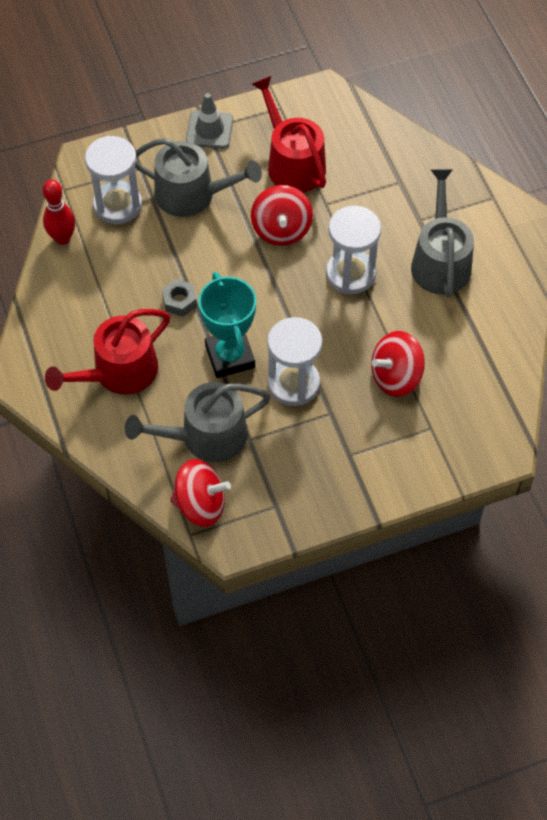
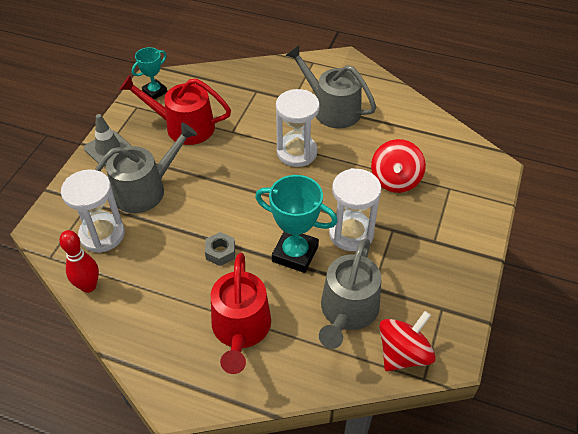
camera: 50 degrees left, 10 degrees down
(281, 230) = (226, 163): red spinning top -> none
(313, 105) = (155, 92): none -> turquoise trophy

